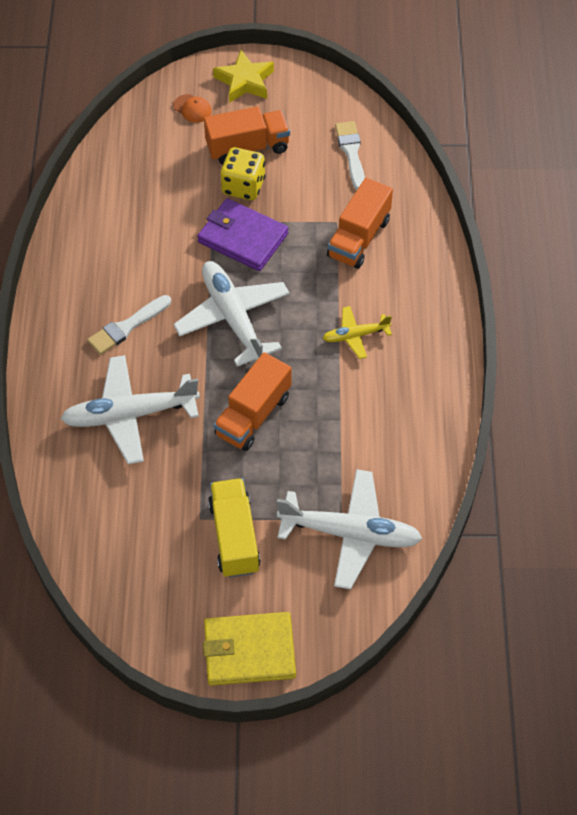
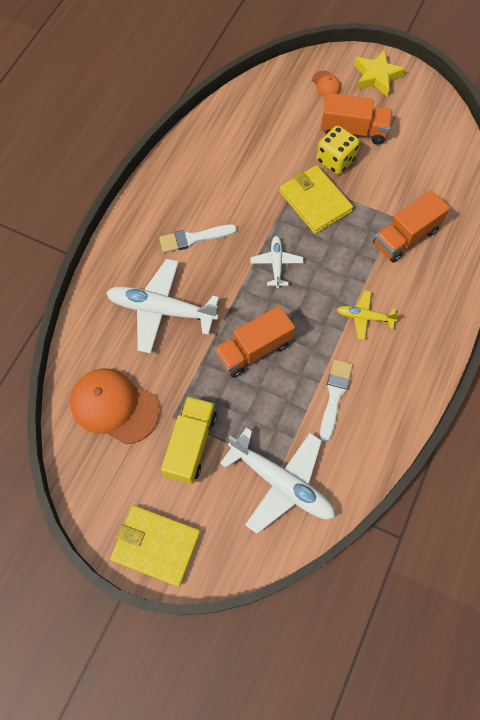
camera: 25 degrees right, 10 degrees up
(129, 534) = (114, 406): none -> orange cap
(233, 318) = (276, 264): white plane -> white plane, size x0.52
(242, 238) = (315, 201): purple wallet -> yellow wallet
(351, 153) = (432, 165): white brush -> white brush (334, 395)

